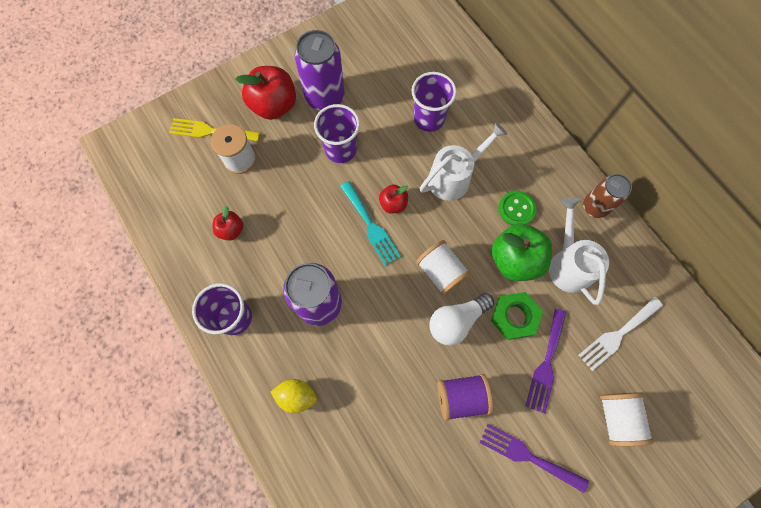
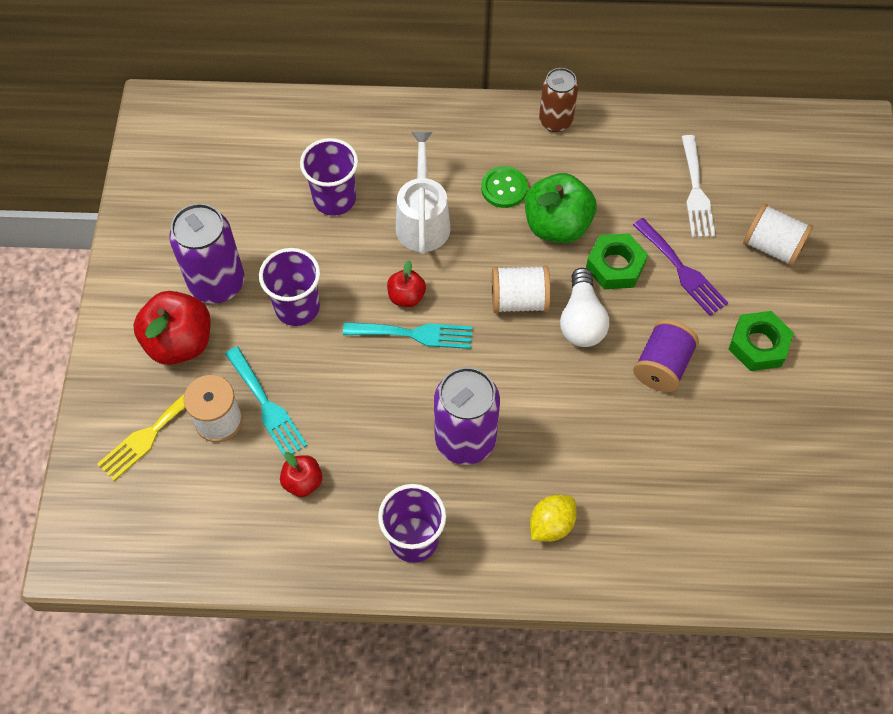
camera: 55 degrees left, 10 degrees down
(266, 177) = (267, 406): none -> turquoise fork
(528, 456) = (758, 345): purple fork -> green nut
(568, 264) = (596, 183): white watering can -> none

